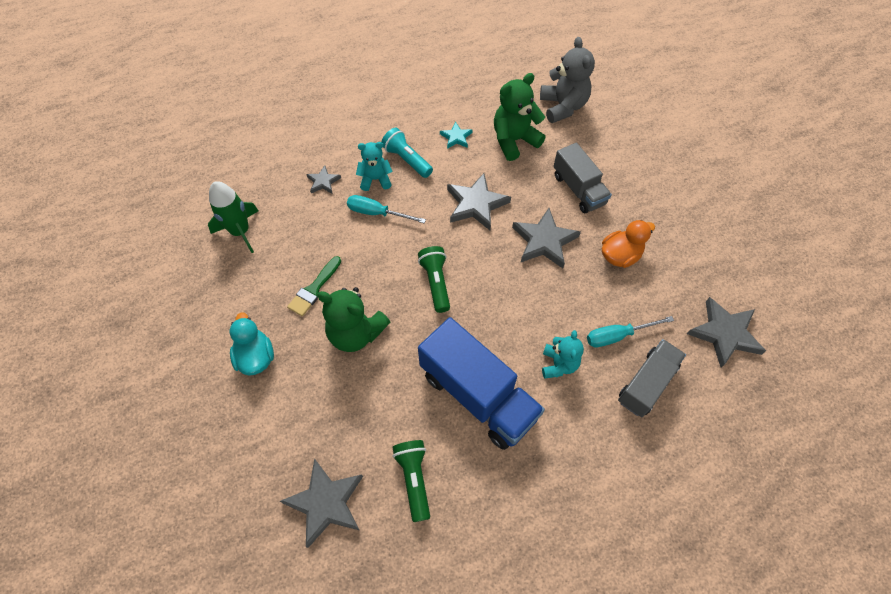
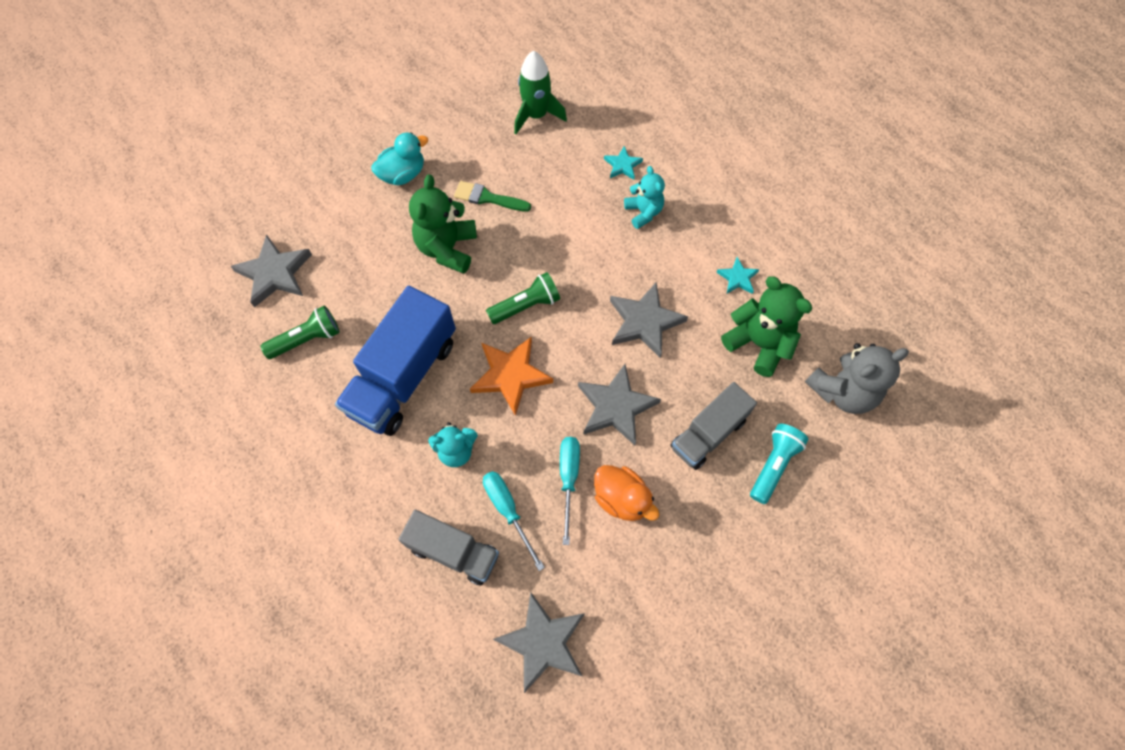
camera: 75 degrees right, 5 degrees up
(323, 182) = (622, 165): grey star -> turquoise star
(377, 213) = (598, 226): turquoise screwdriver -> turquoise screwdriver (568, 479)
(407, 160) = (683, 235): turquoise flashlight -> turquoise flashlight (773, 465)
(498, 308) = (510, 375): none -> orange star

